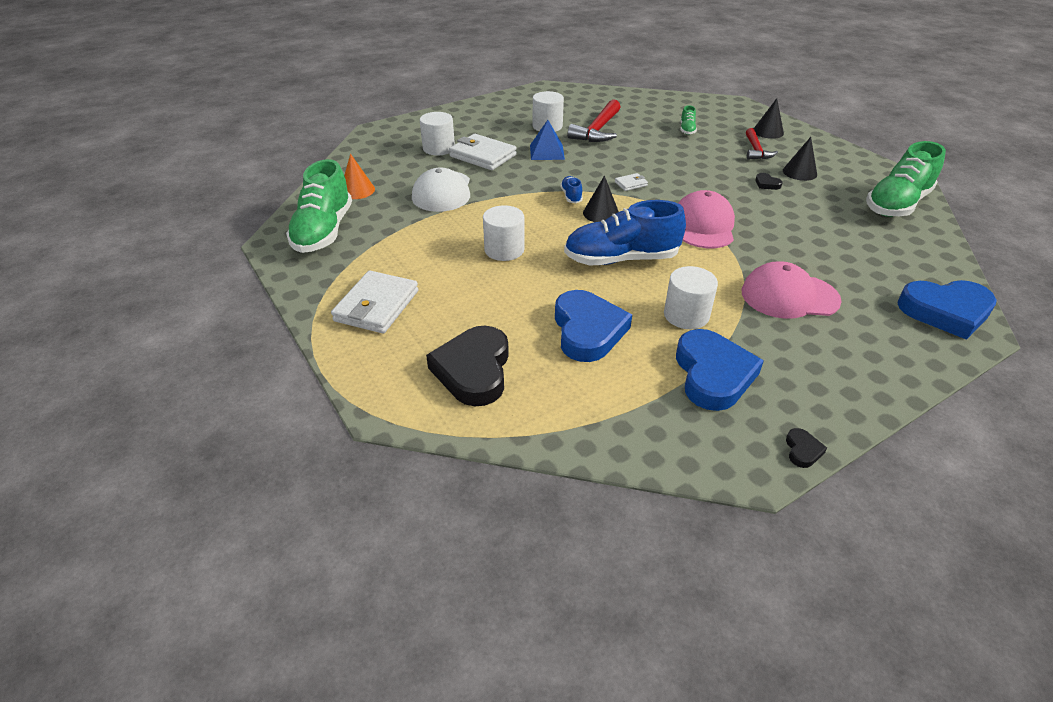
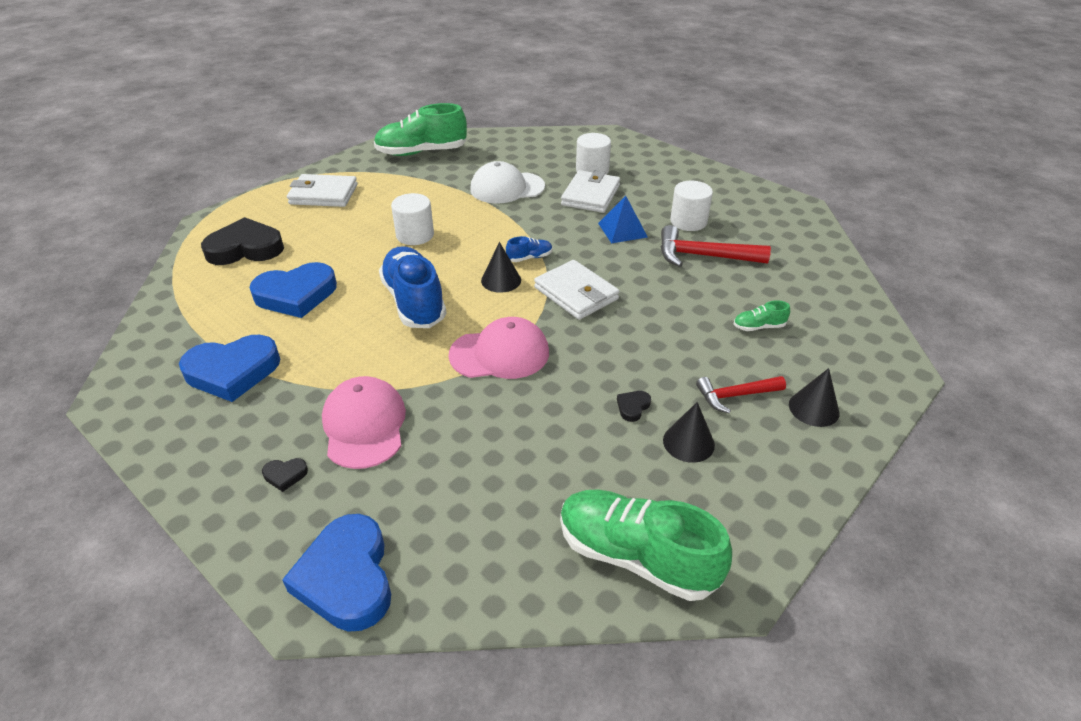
camera: 75 degrees right, 0 degrees up
(357, 190) = (492, 150): orange cone -> none
(631, 184) = (576, 293): white wallet -> white wallet, size x2.17
(686, 315) = (322, 350): white cylinder -> none
(802, 450) = (126, 430): black heart -> black heart (285, 475)

